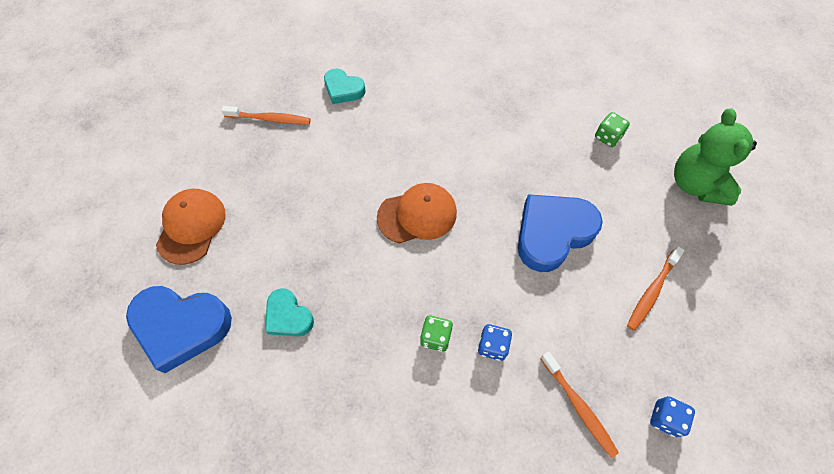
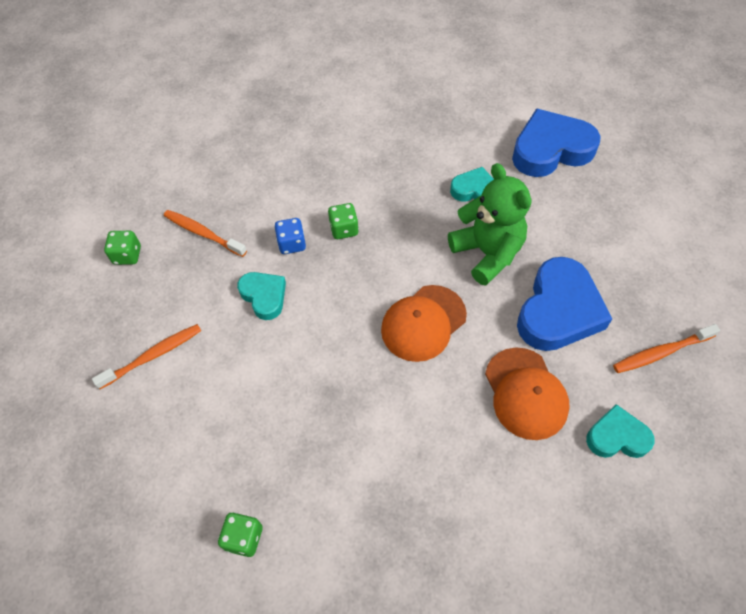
camera: 155 degrees right, 5 degrees down
(191, 226) = (621, 215): orange cap -> orange cap (525, 393)
(538, 302) = (264, 296): none -> turquoise heart
(552, 233) = (273, 369): blue heart -> blue heart (558, 311)
(652, 291) = (153, 355): orange toothbrush -> orange toothbrush turned 45 degrees clockwise
(665, 418) = (127, 255): blue dice -> green dice
(696, 184) = (114, 518): green teddy bear -> green teddy bear (487, 253)

